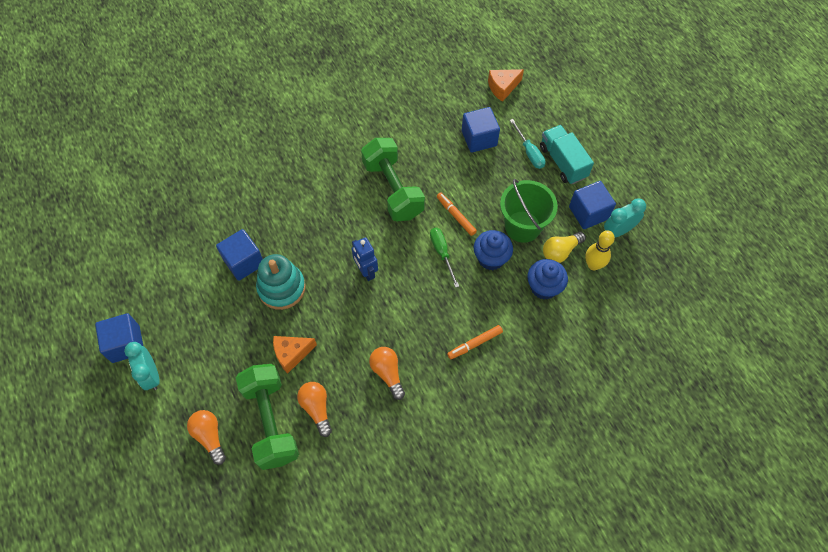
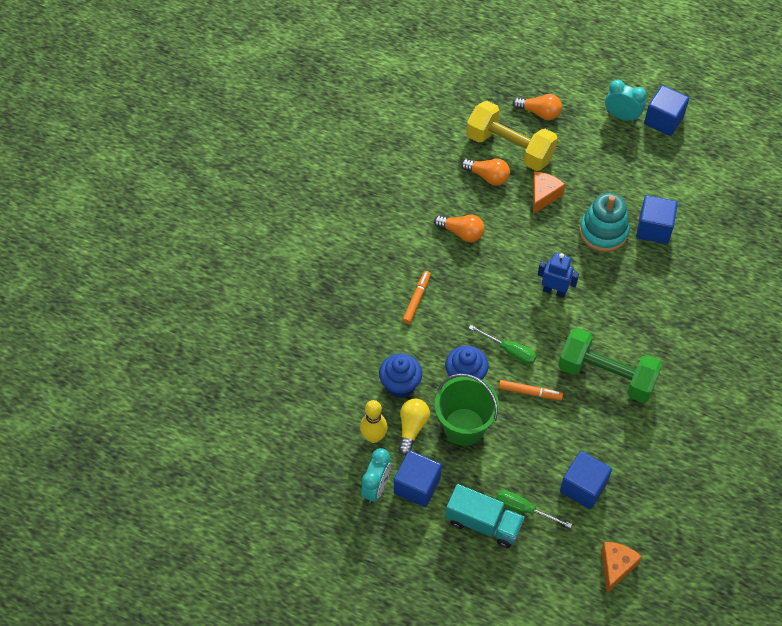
camera: 140 degrees right, 5 degrees down
(271, 421) = (510, 148): green dumbbell -> yellow dumbbell
(529, 152) = (523, 509): turquoise screwdriver -> green screwdriver

